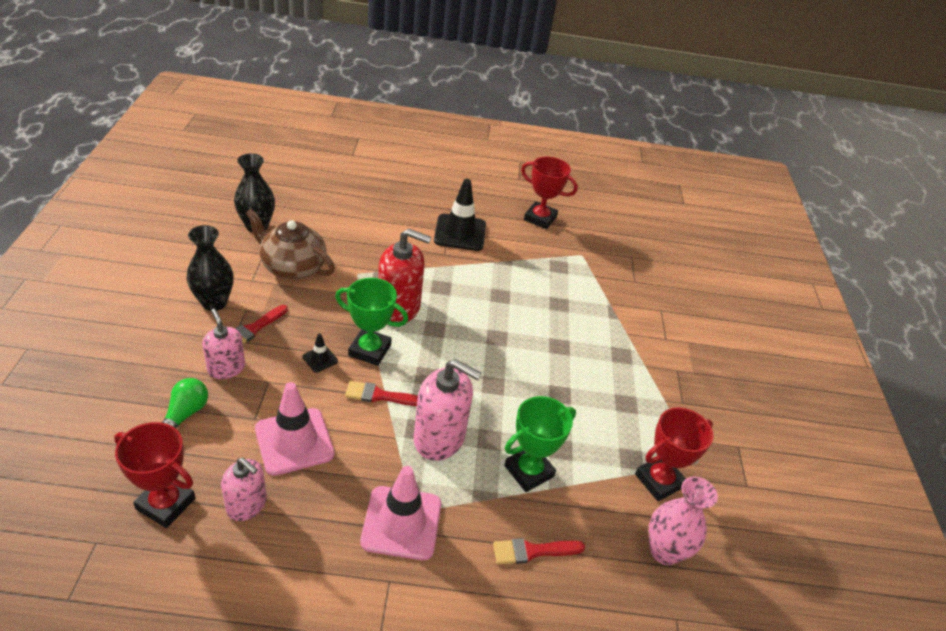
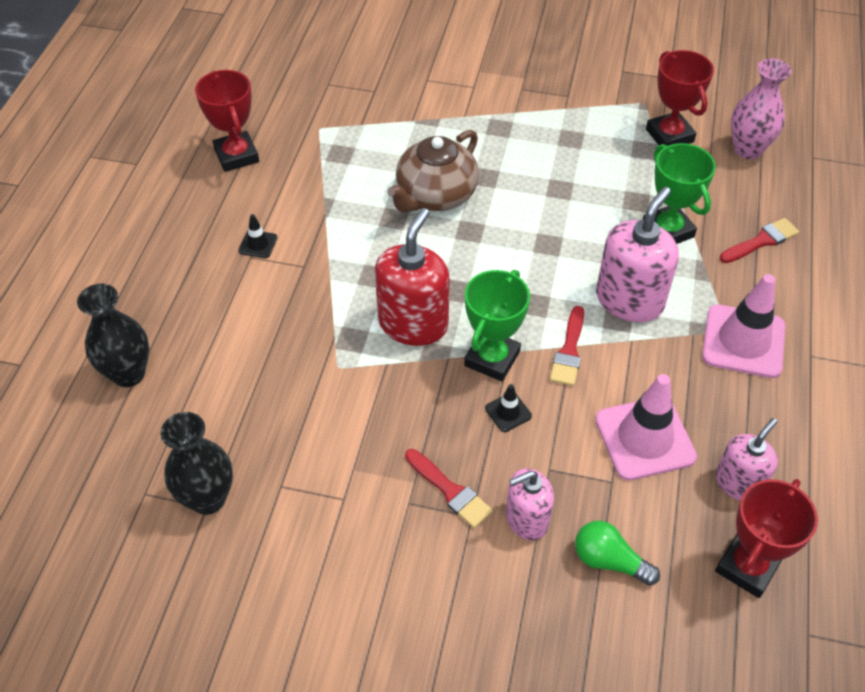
camera: 75 degrees left, 10 degrees up
(214, 302) = (392, 545): black vase -> black vase (128, 373)
(292, 267) = (316, 447): brown teapot -> brown teapot (435, 195)
(460, 233) = (258, 244): black traffic cone -> black traffic cone, size x0.45
(533, 551) = (761, 241): red brush -> red brush turned 120 degrees counterclockwise
(540, 218) = (236, 155): red trophy -> red trophy turned 60 degrees counterclockwise

